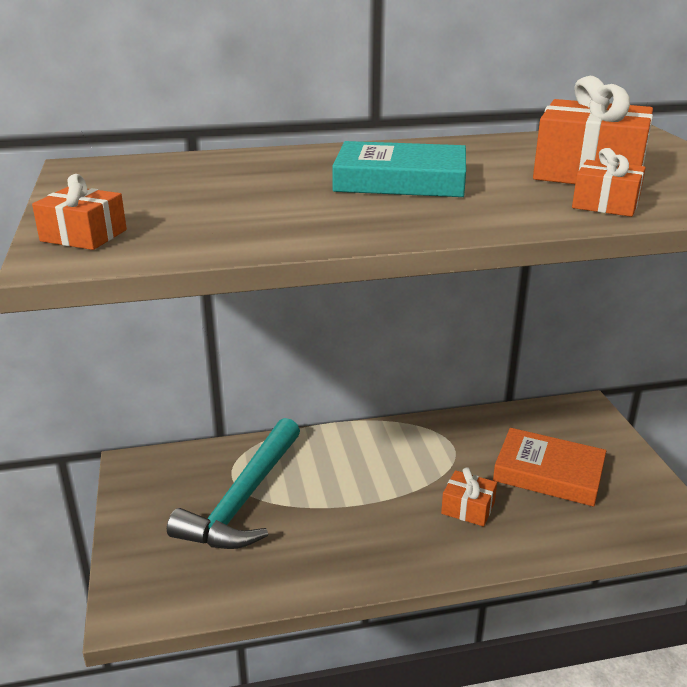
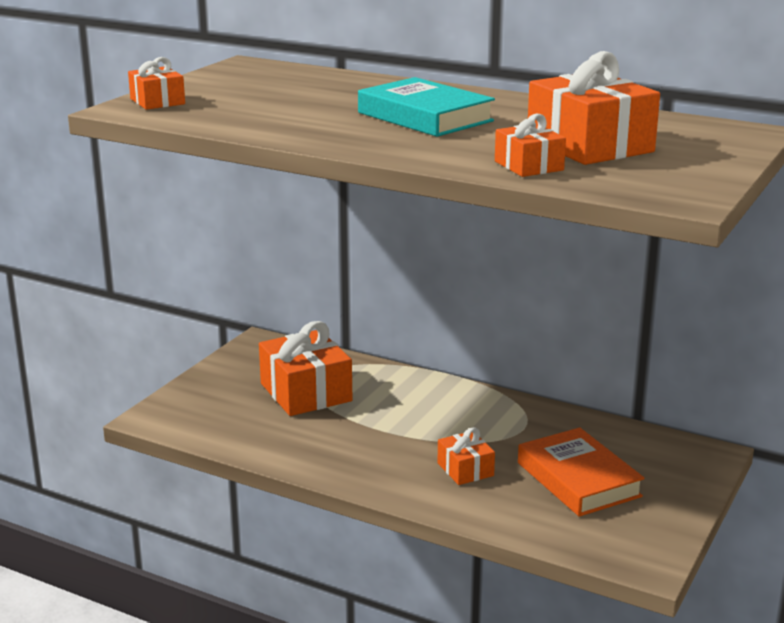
camera: 40 degrees right, 5 degrees down
(244, 499) = (305, 392): turquoise hammer -> orange gift

